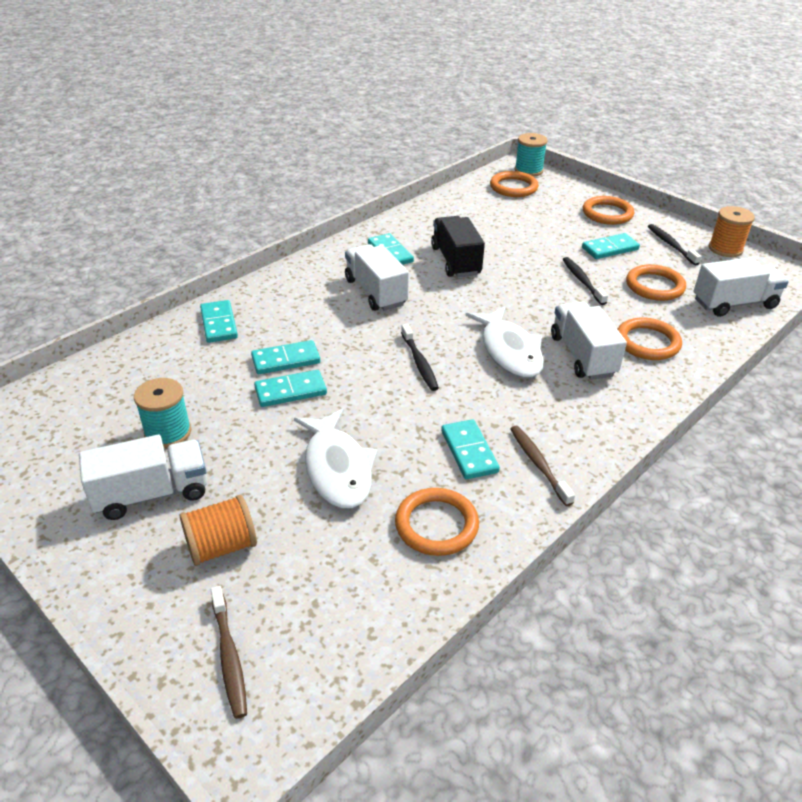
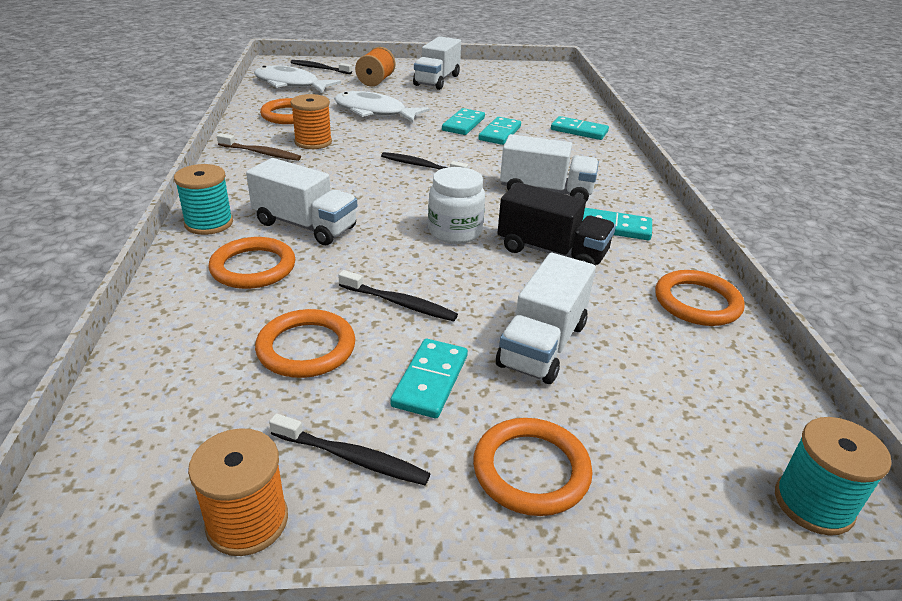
camera: 130 degrees right, 5 degrees down
(168, 432) = (479, 93): turquoise spool -> turquoise spool (209, 223)
(229, 657) = (319, 68): brown toothbrush -> black toothbrush
(469, 451) = (313, 142): turquoise domino -> orange spool
(489, 299) = (455, 232): none -> white jar
(509, 351) = (371, 201): white fish -> white fish (290, 84)
(513, 187) = (736, 426): orange ring -> orange ring (697, 302)
(734, 304) = (171, 382): white truck -> white truck (542, 344)

